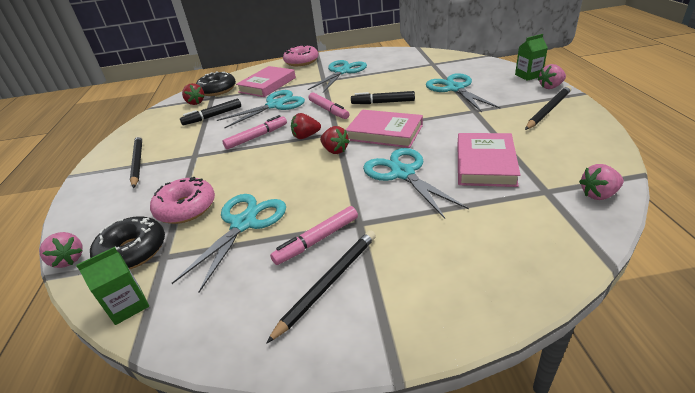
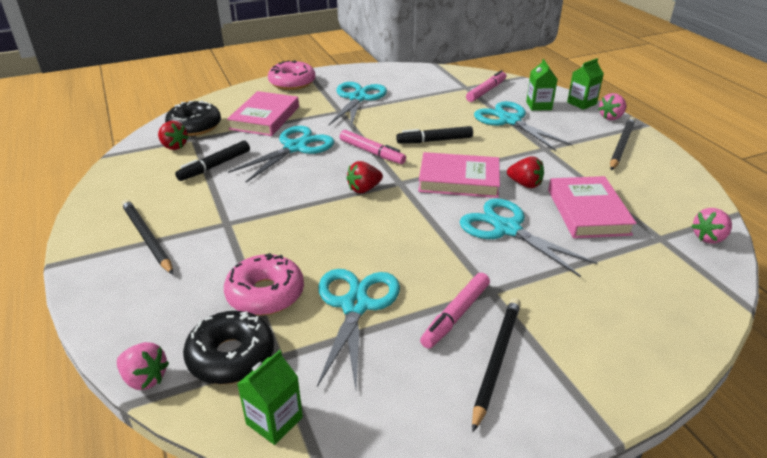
camera: 20 degrees left, 0 degrees up
(256, 137) = (298, 193): pink marker -> pink marker (486, 91)
(335, 150) = (412, 206): red strawberry -> red strawberry (525, 184)
(487, 77) = (538, 105): none -> green carton

